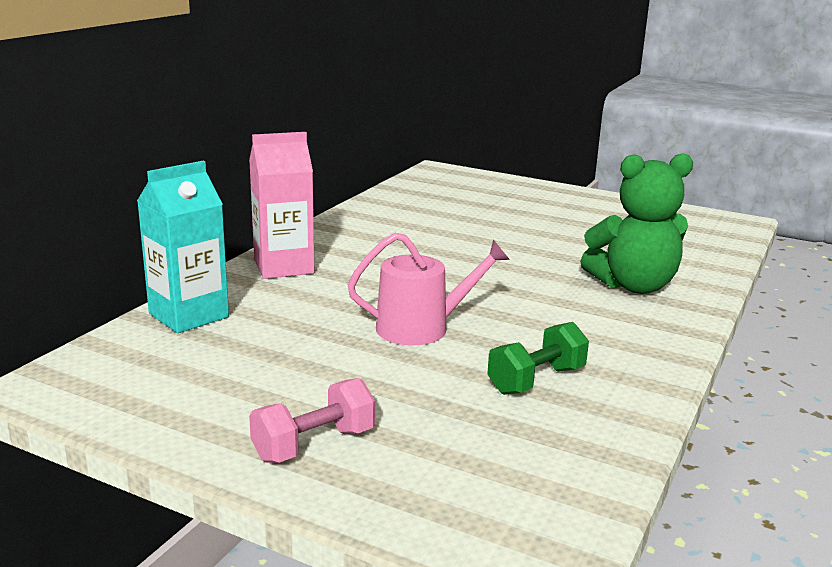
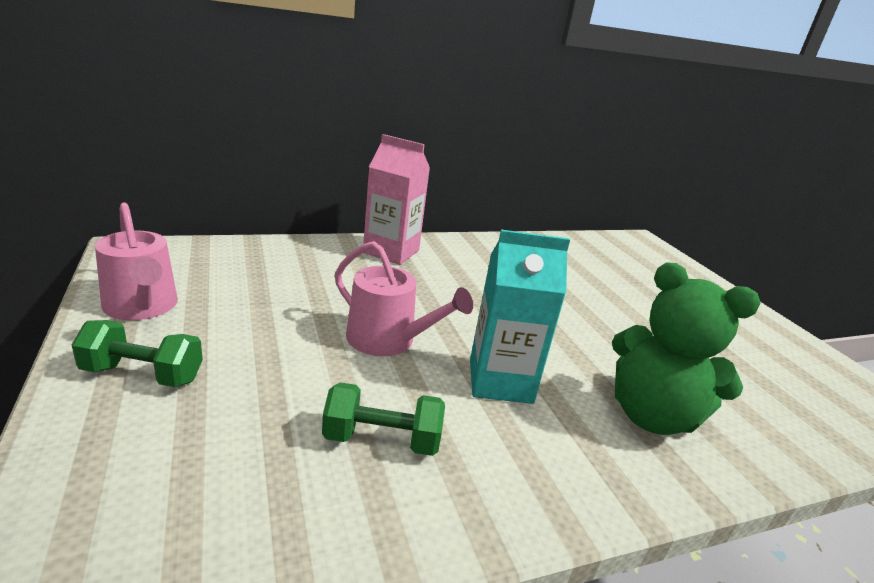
camera: 40 degrees right, 5 degrees up
(189, 315) = (275, 252): turquoise carton -> turquoise carton (500, 381)
(189, 412) = (142, 307): none -> pink watering can
(314, 445) = (143, 374): pink dumbbell -> green dumbbell

